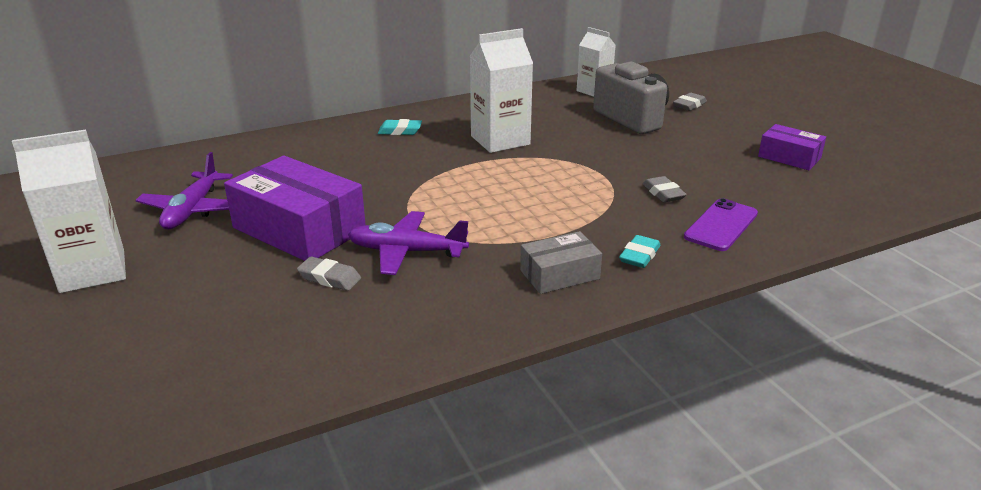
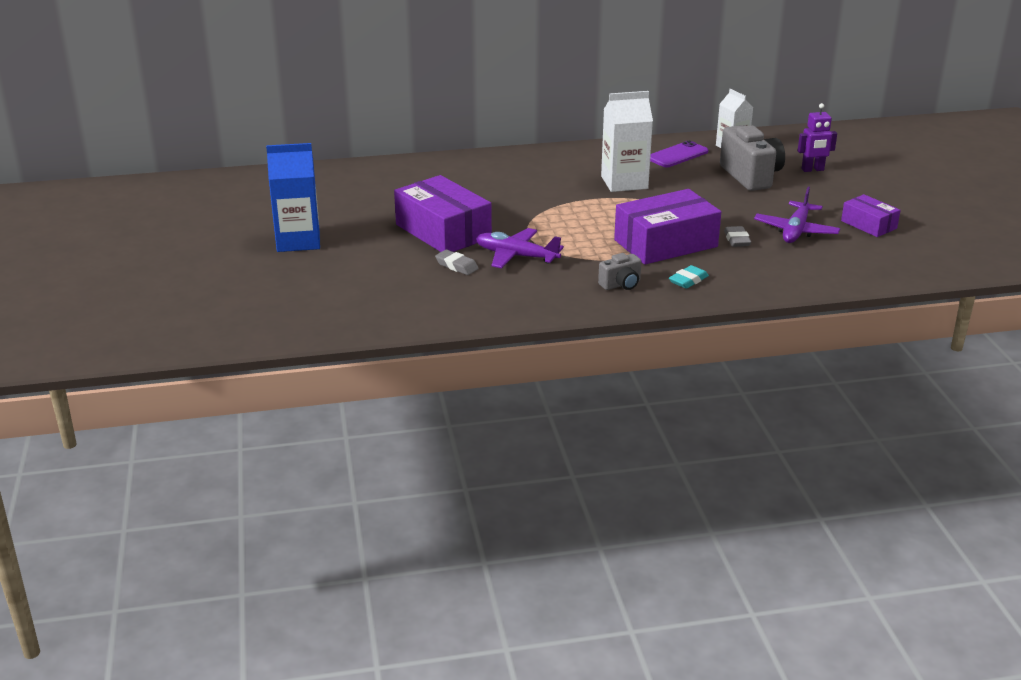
camera: 15 degrees right, 0 degrees up
(92, 271) = (298, 241): white carton -> blue carton
(192, 210) = (369, 209): purple plane -> purple plane (796, 231)
(400, 131) = (543, 165): turquoise eraser -> none
(559, 274) = (621, 284): grey box -> grey camera
(585, 209) = (665, 243): none -> purple box
(689, 105) = (812, 170): grey eraser -> purple robot
(721, 225) = (767, 268): purple phone -> purple phone (677, 155)

